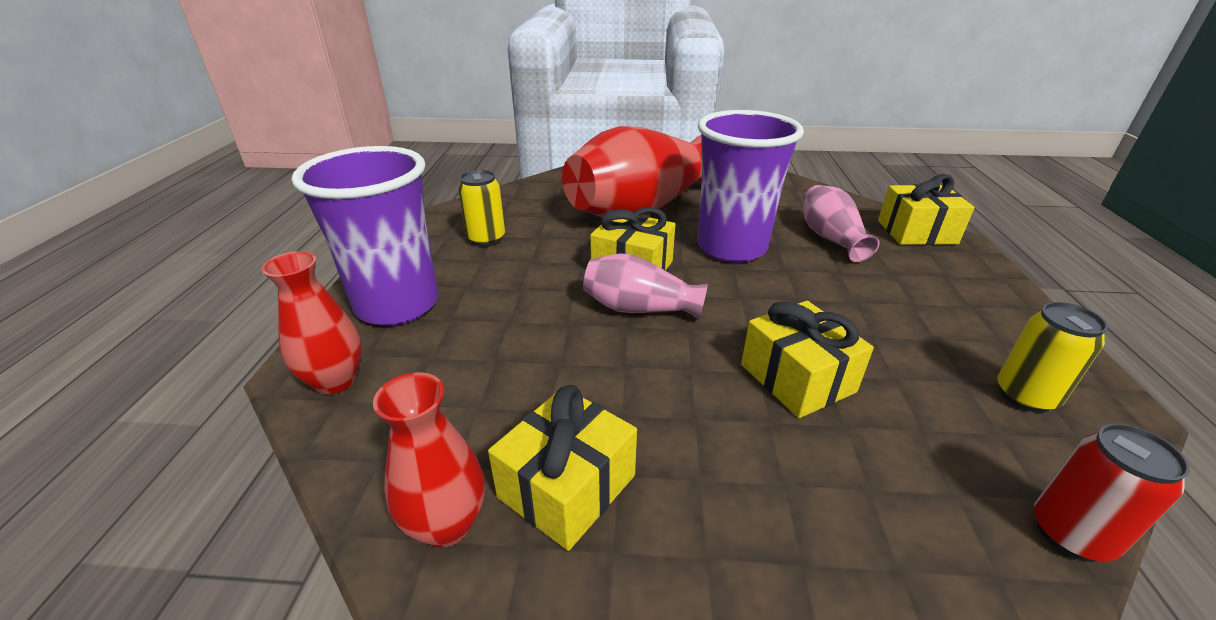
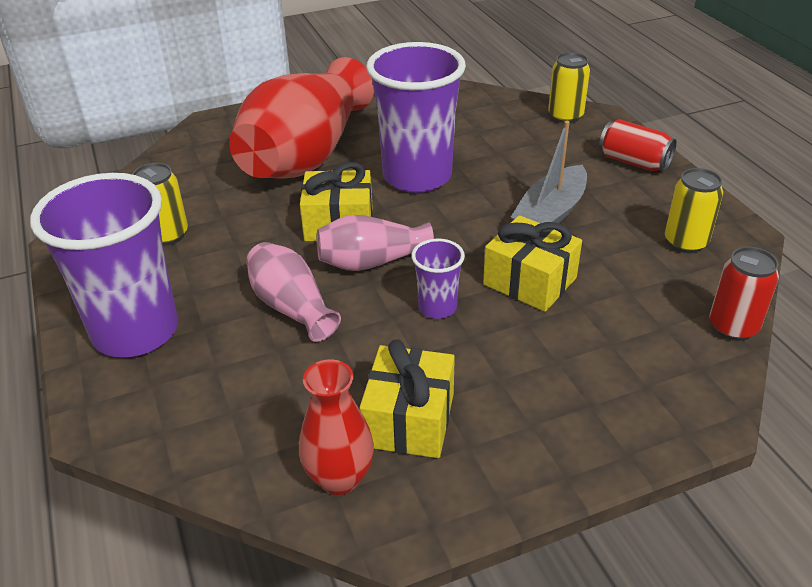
camera: 25 degrees left, 5 degrees up
(335, 381) = (143, 418): red vase -> none
(677, 373) = (437, 308): none -> purple cup
(830, 238) = (498, 142): pink vase -> pink vase (292, 307)
(856, 316) = (550, 214): none -> grey boat
(916, 232) = (565, 116): yellow gift -> yellow can
(983, 291) = (634, 162): none -> red can

